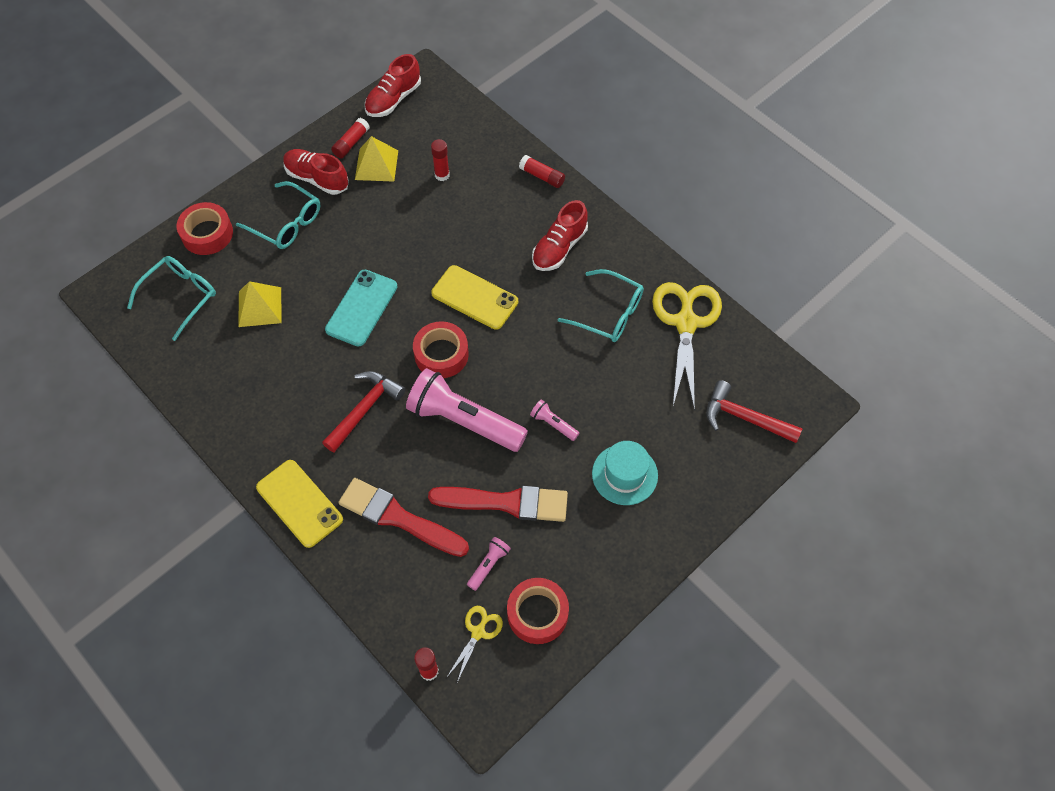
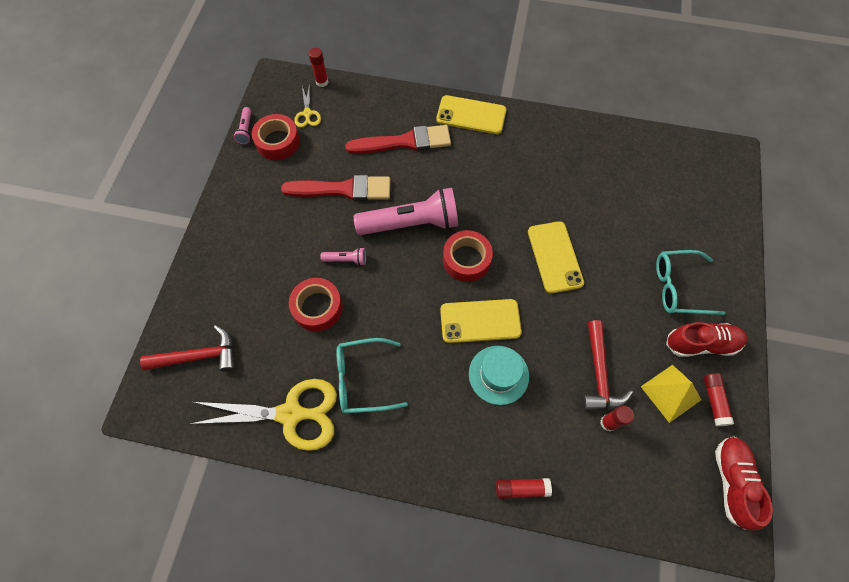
camera: 145 degrees right, 5 degrees up
(180, 297) = (682, 184): turquoise glasses -> none
(207, 234) = (722, 240): red tape -> red tape (317, 307)
(259, 307) = (624, 212): yellow pyramid -> none
(362, 308) = (554, 257): turquoise phone -> yellow phone
(365, 409) = (484, 190): red hammer -> red hammer (599, 374)
(488, 565) = (327, 149): pink flashlight -> pink flashlight (246, 130)
(505, 502) = (342, 189): red brush -> red brush turned 150 degrees counterclockwise
(559, 248) = (448, 416): red shoe -> none
(624, 474) = (271, 256): turquoise hat -> turquoise hat (498, 375)
(686, 322) = (291, 414): yellow scissors -> yellow scissors turned 60 degrees counterclockwise

